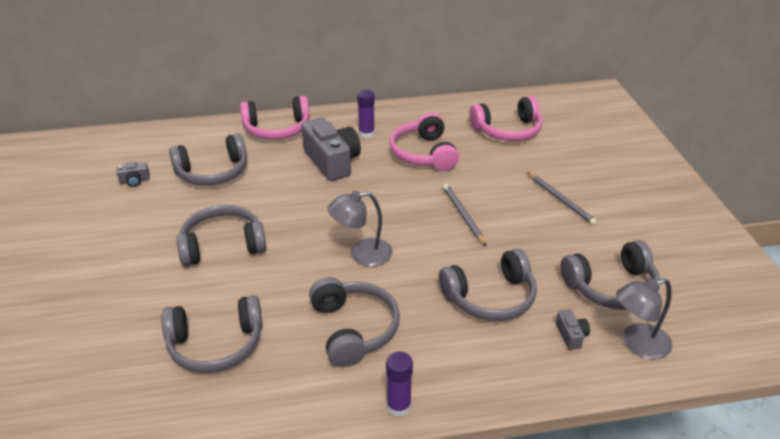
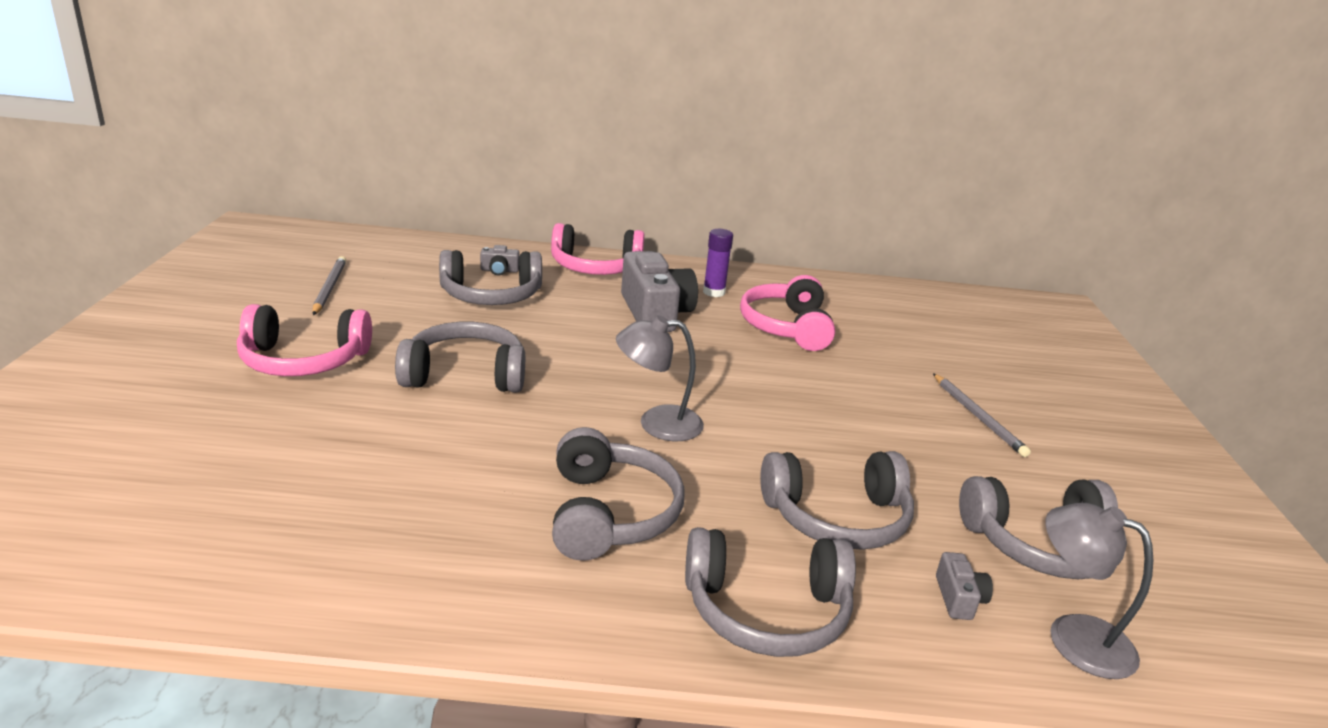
camera: 10 degrees right, 10 degrees down
(135, 181) = (386, 285): grey camera -> grey camera (499, 270)
(216, 345) = (397, 490): grey headphones -> grey headphones (766, 611)
(398, 406) = (641, 636): purple glue stick -> none
(463, 215) = (823, 407): grey pencil -> grey pencil (329, 288)
(508, 130) = (916, 324): pink headphones -> pink headphones (303, 360)
(637, 344) = (1073, 636): grey lamp -> grey lamp turned 45 degrees clockwise

